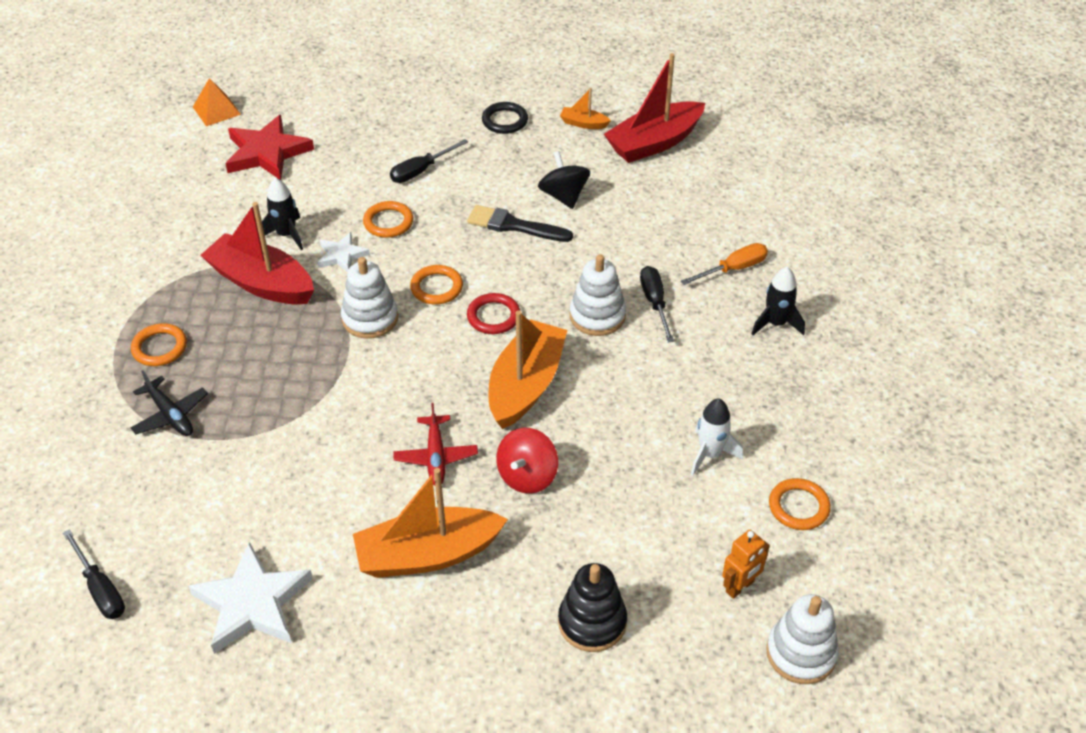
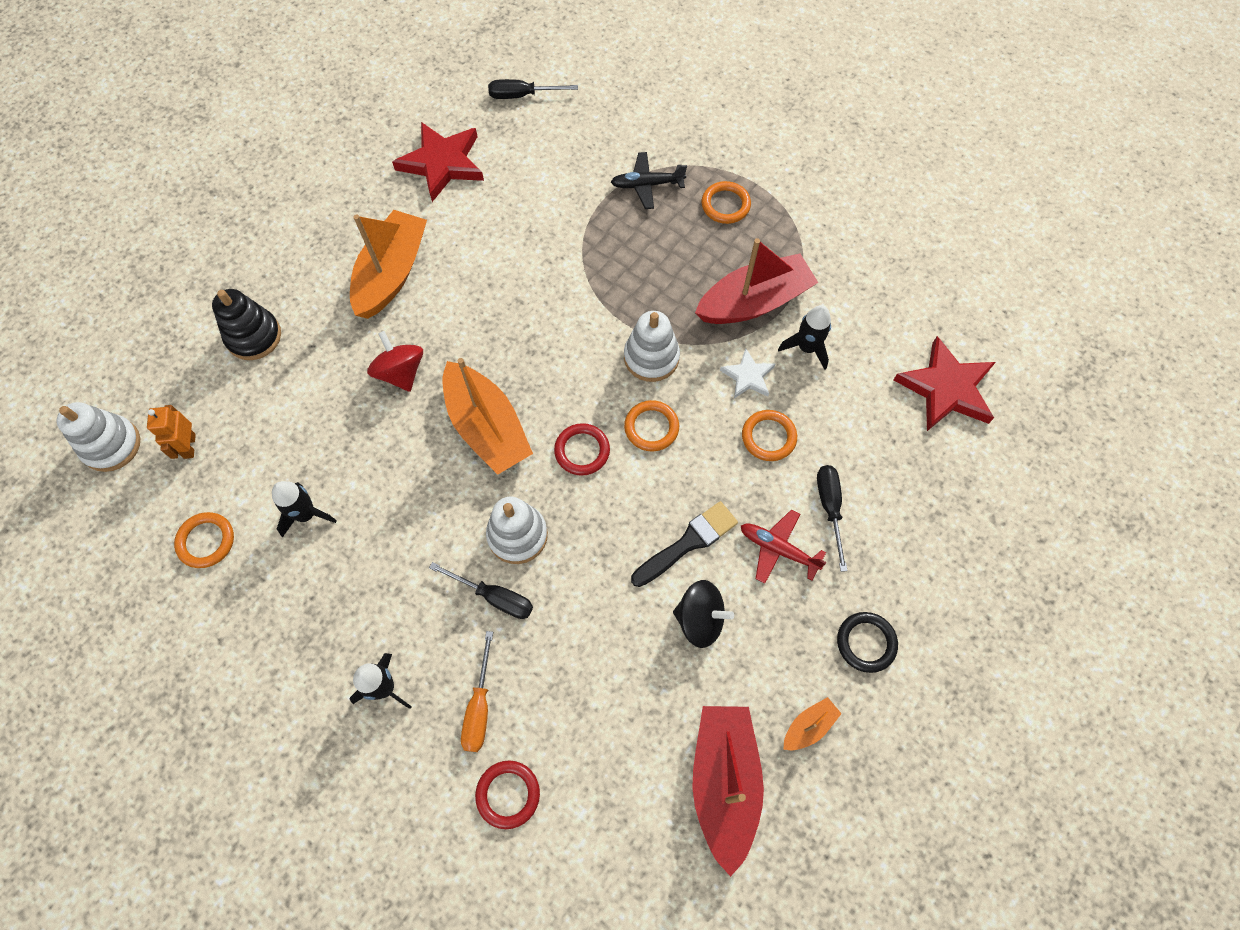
camera: 125 degrees right, 20 degrees up
(216, 110) = (1048, 377): orange pyramid -> none
(252, 603) = (442, 163): white star -> red star
(436, 457) = (470, 324): red plane -> red plane (778, 549)
(710, 454) = (306, 514): white rocket -> black rocket
(767, 227) = (508, 794): none -> red ring

